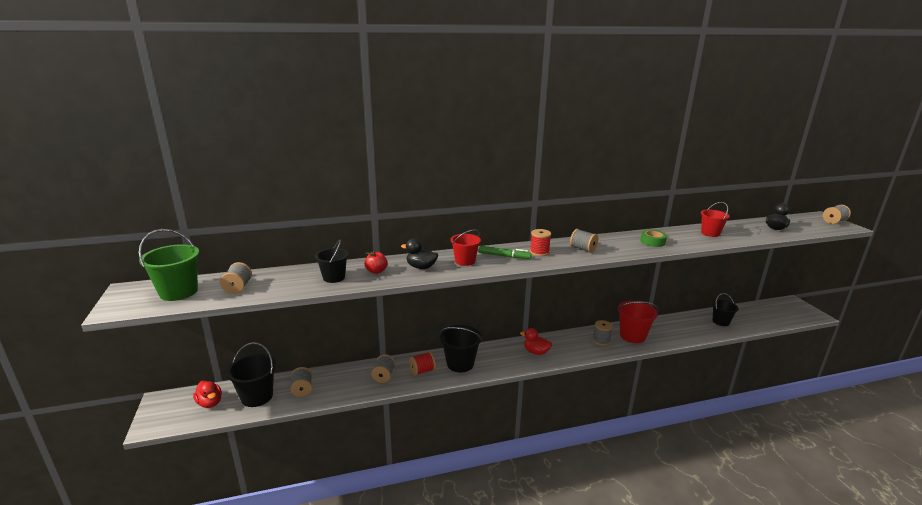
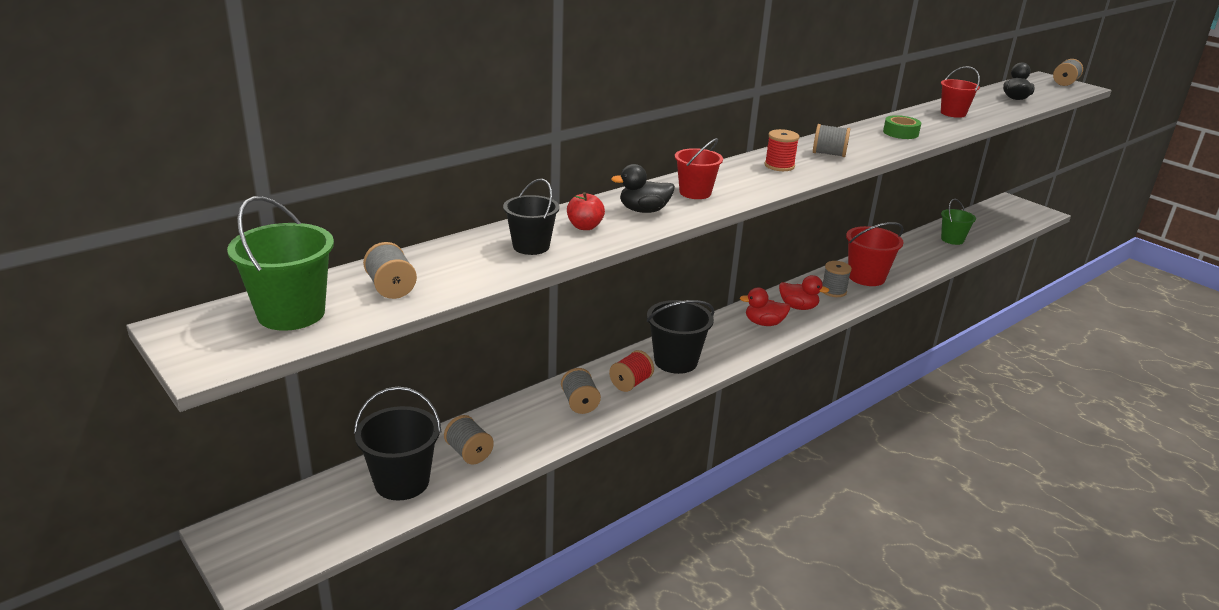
camera: 25 degrees left, 5 degrees up
(210, 403) = (327, 512): red duck -> red duck (798, 307)
(504, 256) = (740, 178): green marker -> none
(721, 322) = (952, 239): black bucket -> green bucket

